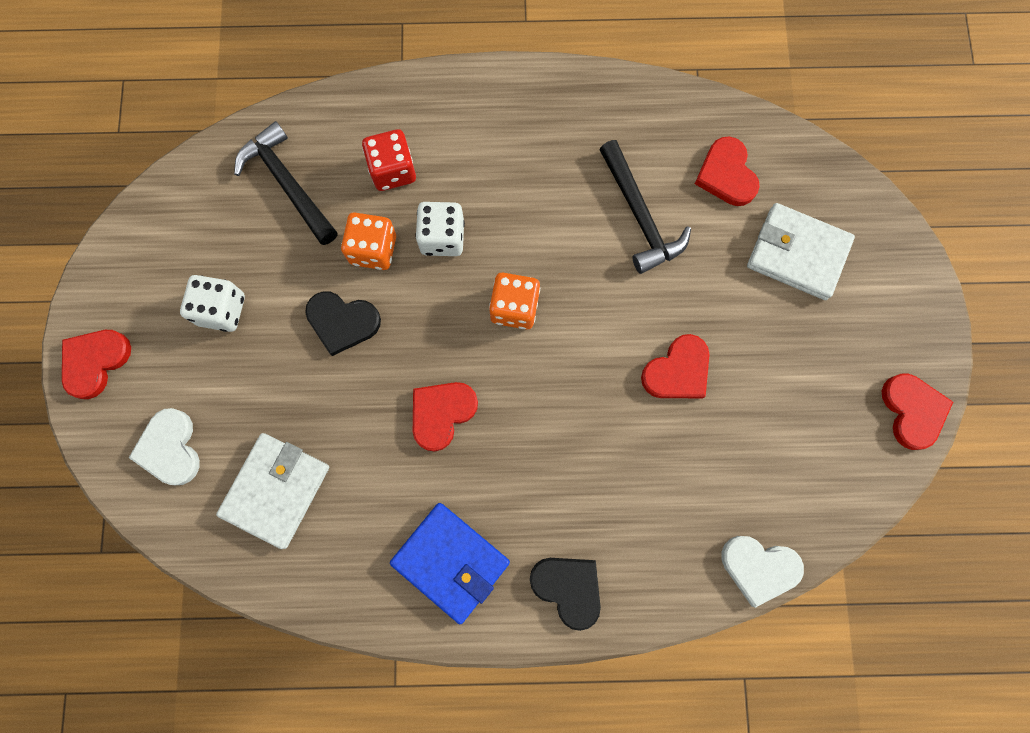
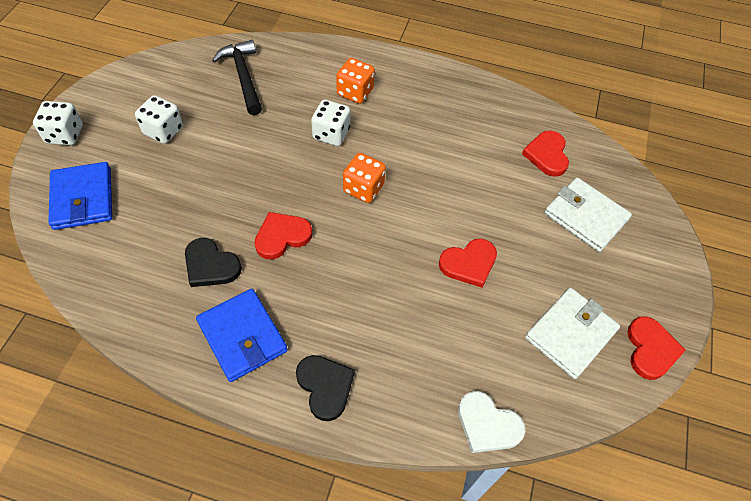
camera: 15 degrees right, 20 degrees down
(95, 362) = (65, 134): red heart -> white dice
(170, 448) = (83, 198): white heart -> blue wallet
(276, 490) = (140, 247): white wallet -> white wallet (570, 334)
(342, 322) = (240, 161): black heart -> black heart (210, 265)
(373, 250) = (281, 127): orange dice -> orange dice (355, 92)
(393, 171) = (315, 89): red dice -> none
(640, 216) = (475, 161): black hammer -> none

